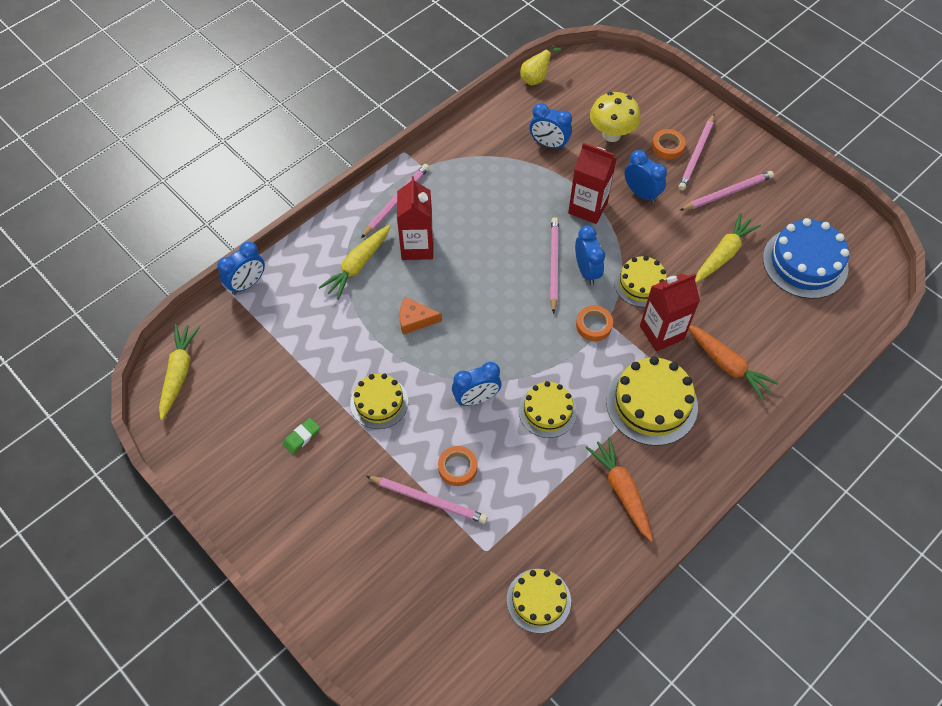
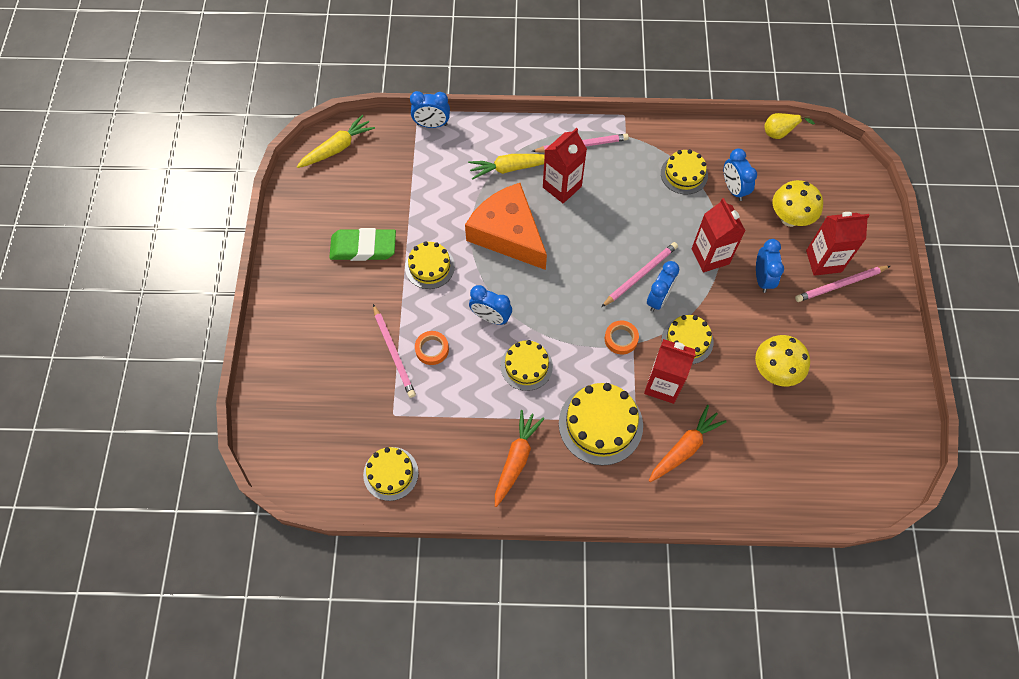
camera: 45 degrees right, 5 degrees up
(301, 437) = (363, 247): green eraser -> green eraser, size x2.13
(415, 320) = (508, 234): orange cheese -> orange cheese, size x2.32
(501, 162) = (684, 174): none -> yellow cake
(667, 146) = (823, 261): orange tape -> red carton
(723, 254) = (774, 372): yellow carrot -> yellow mushroom
(727, 193) = (831, 332): pink pencil -> none
(727, 365) = (684, 448): orange carrot -> orange carrot turned 135 degrees counterclockwise
(805, 263) = (831, 432): blue cake -> none

